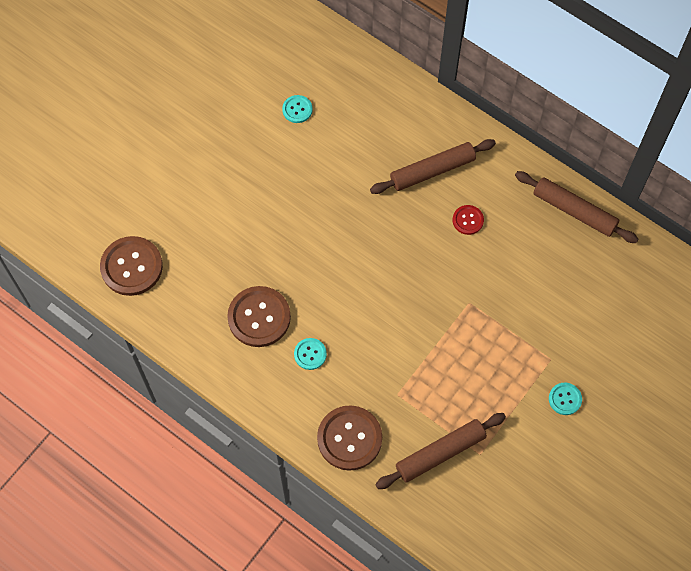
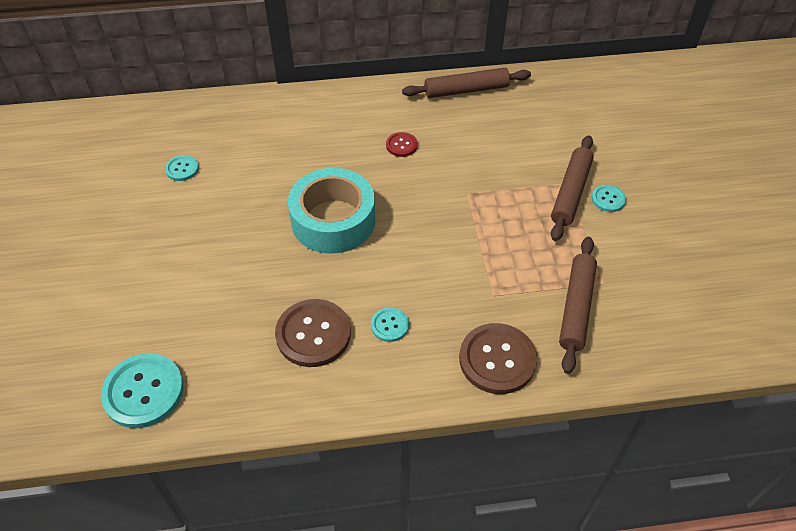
camera: 45 degrees left, 15 degrees down
(131, 267) = (143, 391): brown button -> turquoise button
(355, 243) = (333, 220): none -> turquoise tape
(432, 171) = (338, 135): brown rolling pin -> brown rolling pin (570, 193)

